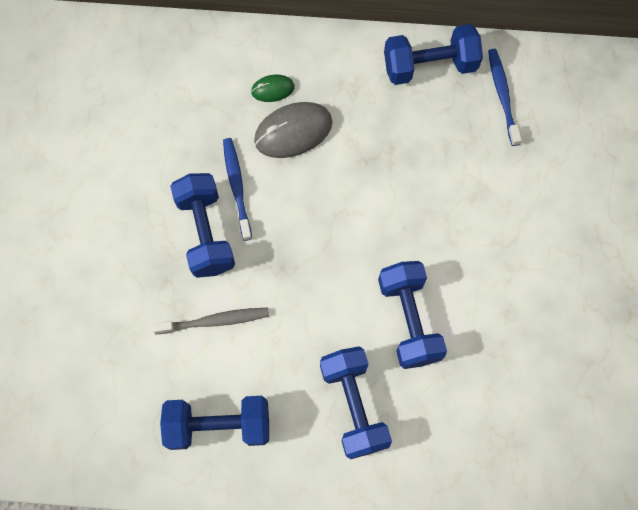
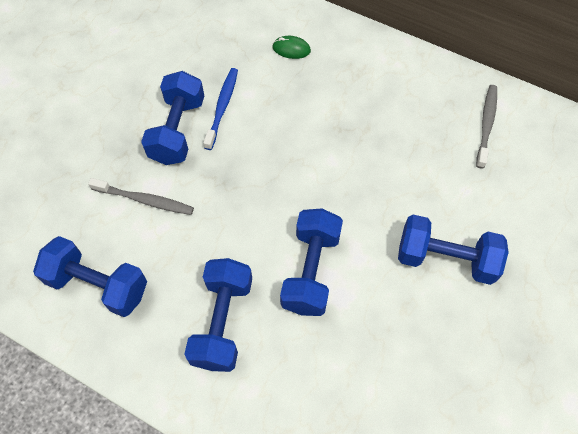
camera: 25 degrees right, 10 degrees down
(293, 131) = (291, 85): grey mouse -> none
(429, 66) = (432, 79): blue dumbbell -> blue dumbbell (445, 259)
(502, 96) = (486, 125): blue toothbrush -> grey toothbrush

